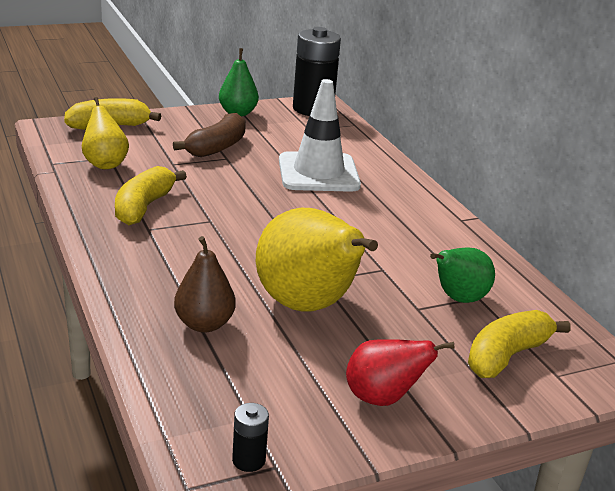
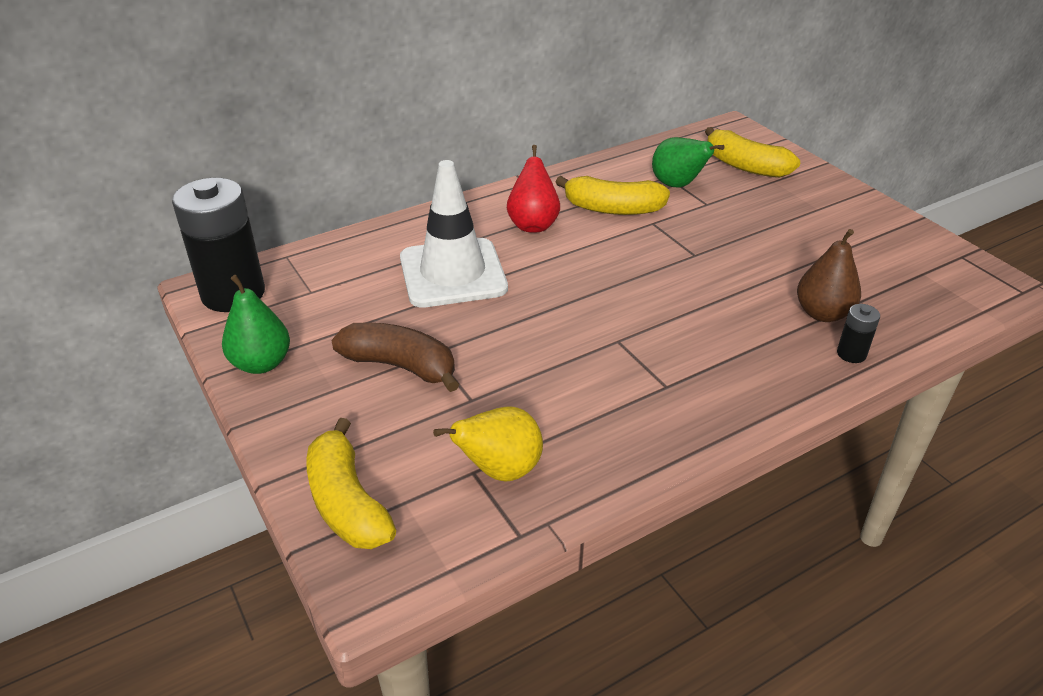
camera: 95 degrees left, 10 degrees up
(143, 207) = (614, 401): yellow banana -> yellow banana (613, 209)
(248, 460) = (968, 268): black battery -> black battery (851, 354)
(308, 306) = (746, 258): yellow pear -> none
(382, 398) = (844, 216): red pear -> red pear (533, 224)

